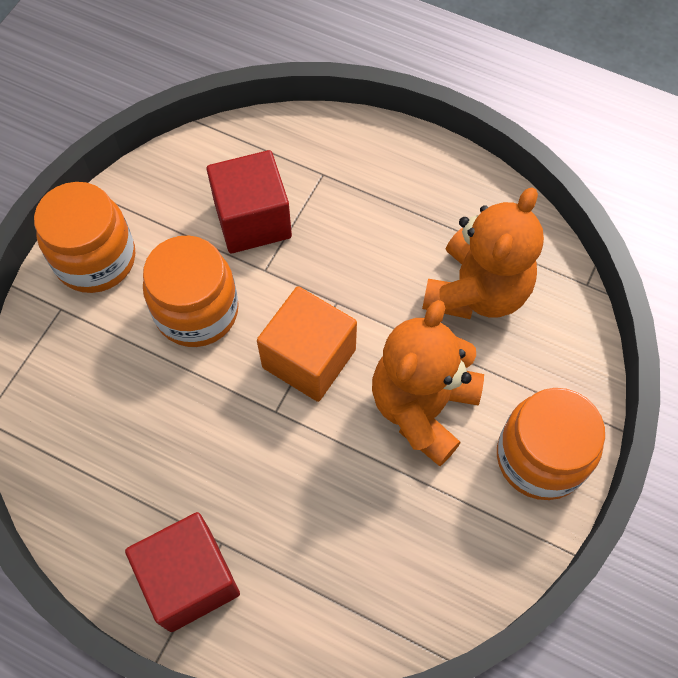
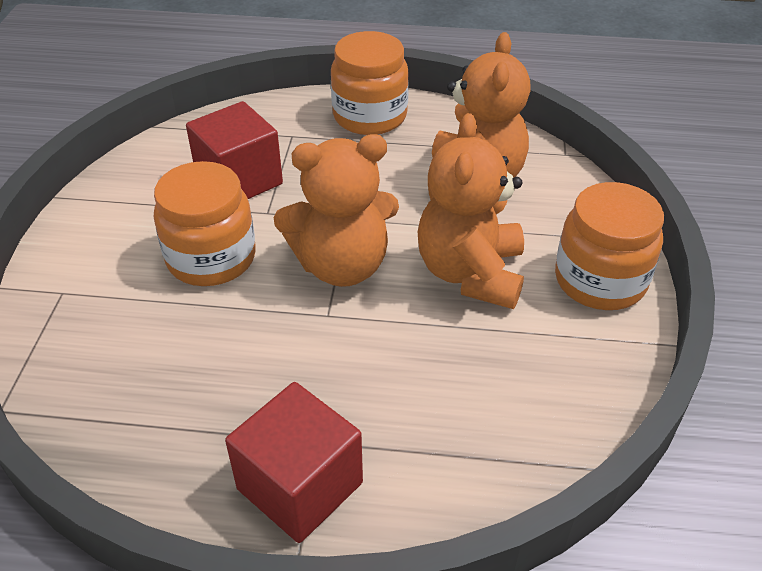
camera: 20 degrees left, 20 degrees down
(95, 259) = (87, 244): orange jar -> orange jar (370, 116)
(309, 358) = (342, 265): orange cube -> orange teddy bear

